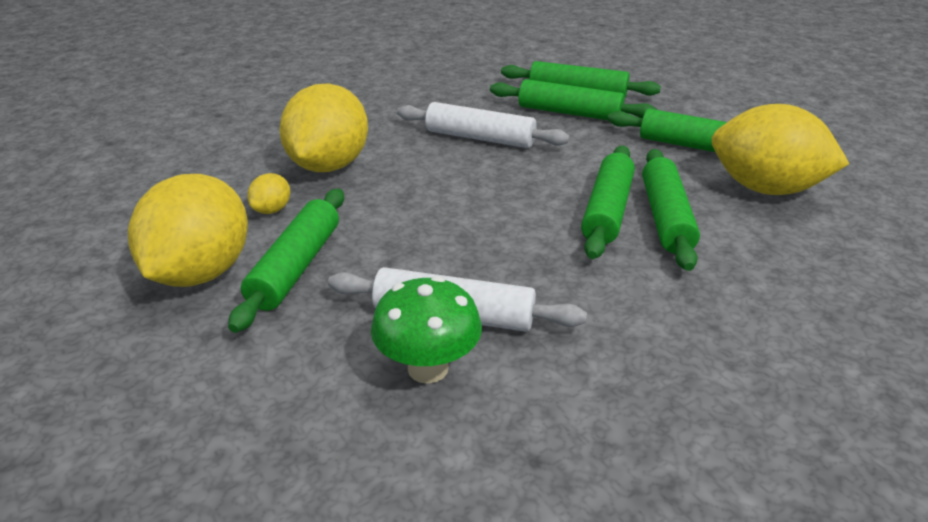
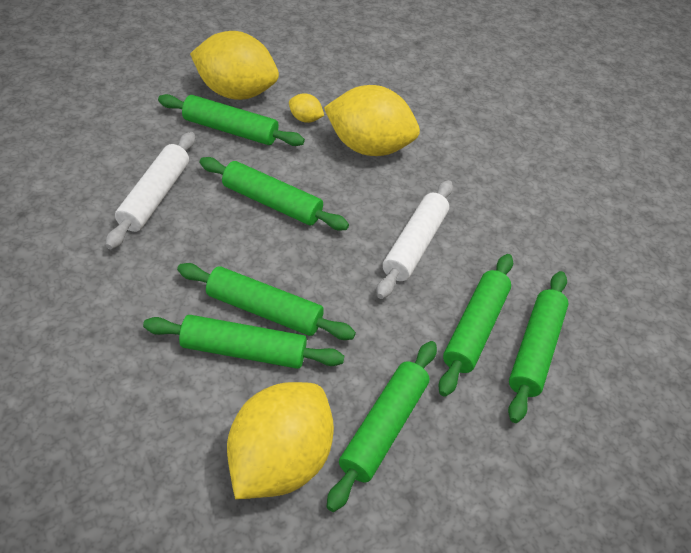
camera: 90 degrees right, 15 degrees up
(428, 368) = (110, 180): green mushroom -> none
(440, 221) = (272, 202): none -> green rolling pin

